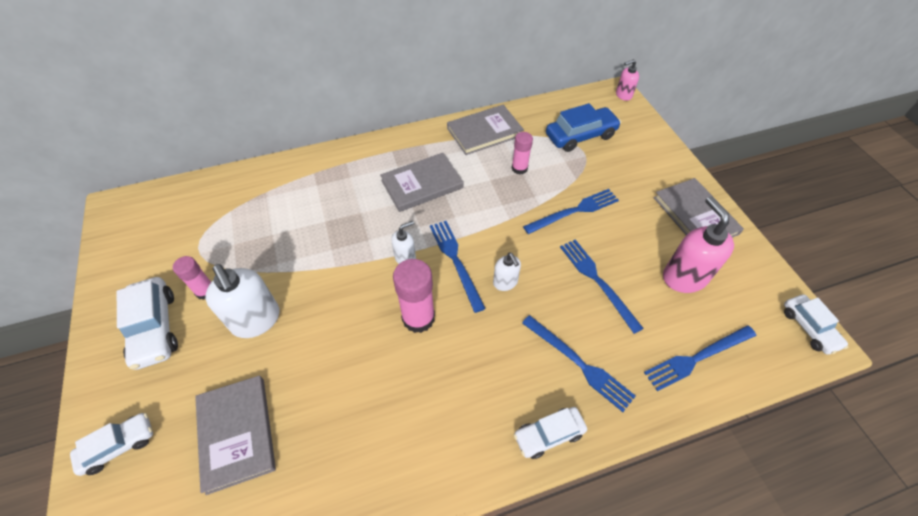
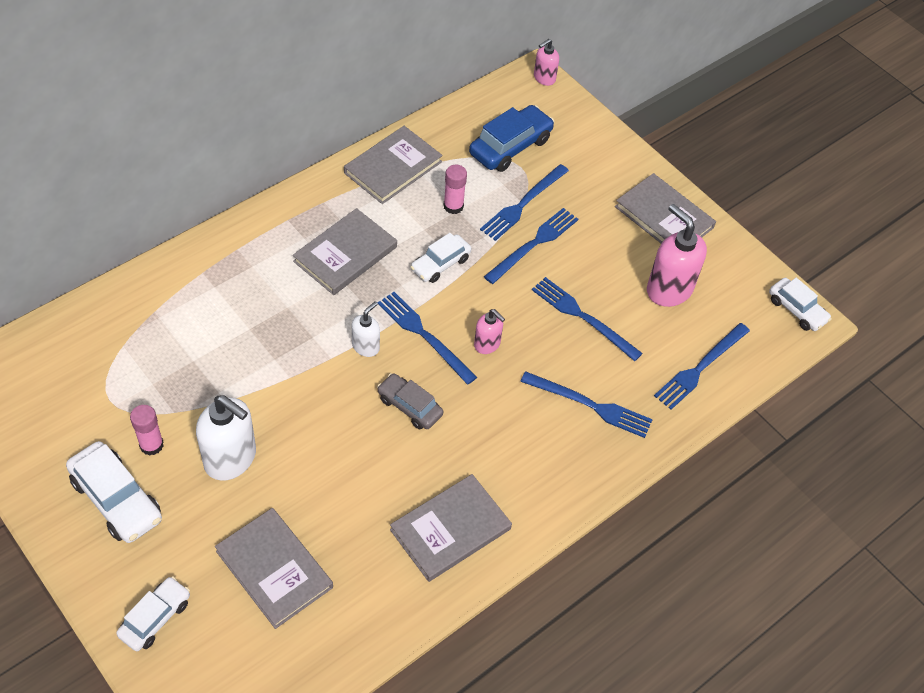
camera: 25 degrees left, 0 degrees up
(405, 447) = (450, 529): none -> grey book
(418, 318) = (409, 406): pink glue stick -> grey car
(505, 282) = (487, 344): white soap dispenser -> pink soap dispenser
(548, 435) = (582, 478): white car -> white car (440, 264)
(576, 179) = (523, 204): none -> blue fork

